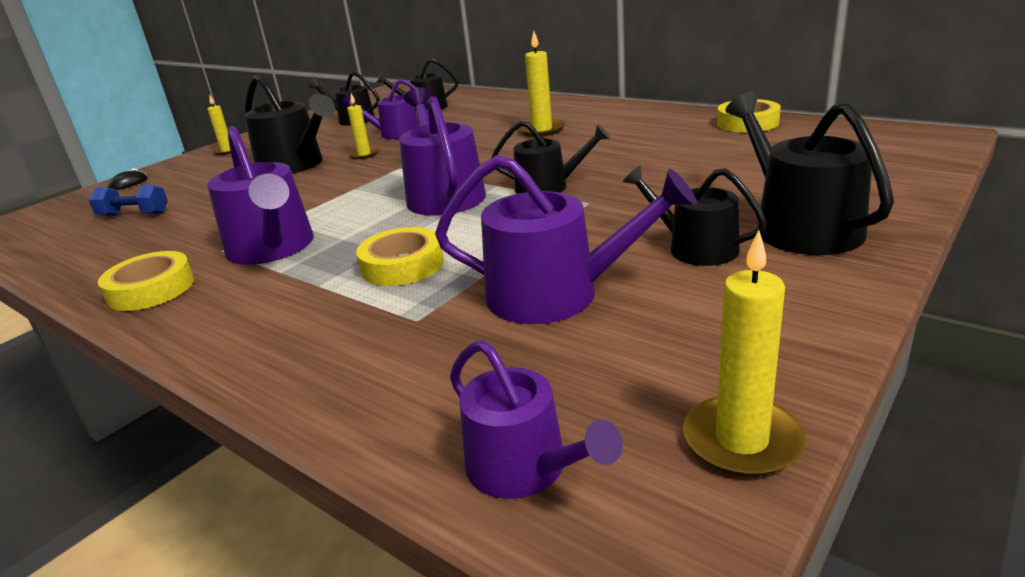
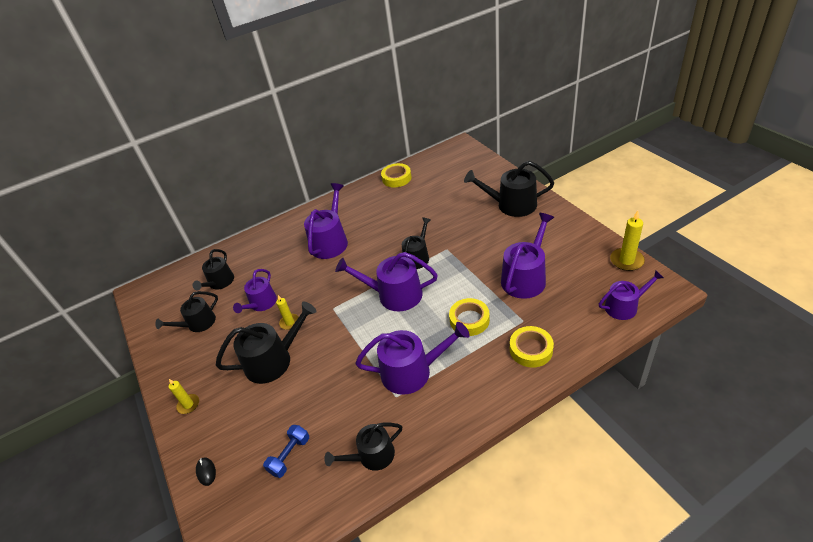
camera: 65 degrees left, 15 degrees up
(151, 289) = (429, 427): yellow tape -> yellow tape (531, 349)
(542, 130) = (331, 241): yellow candle -> purple watering can
(694, 247) = (511, 233): black watering can -> black watering can (372, 456)

